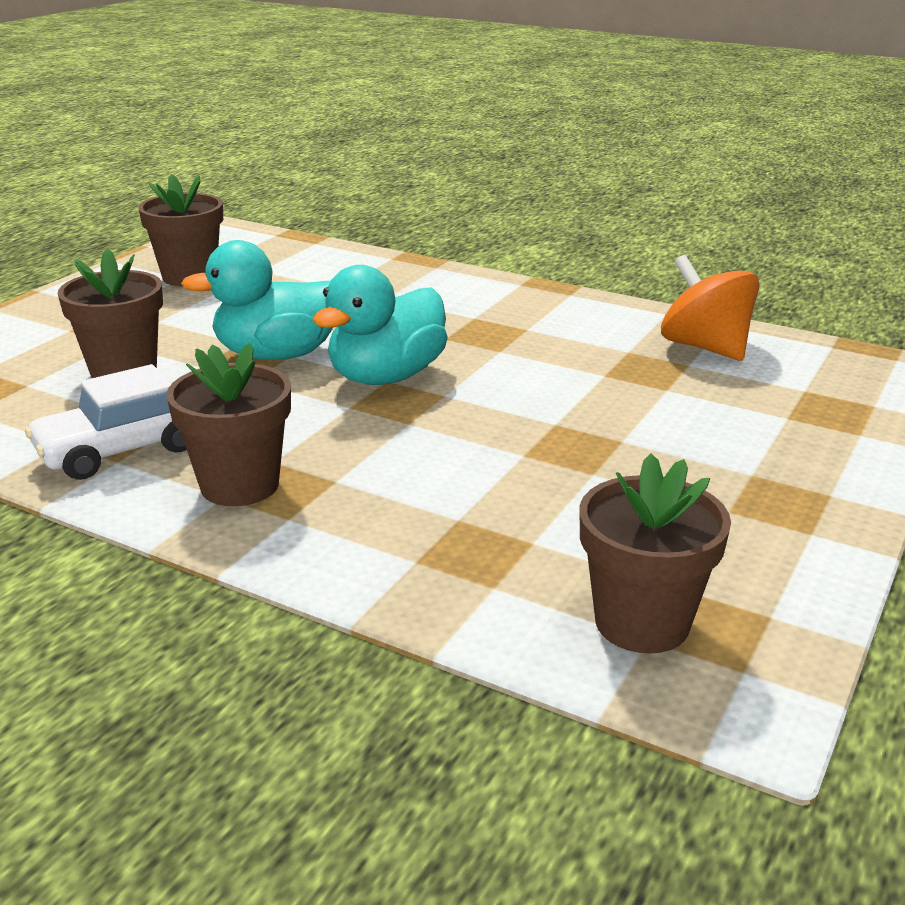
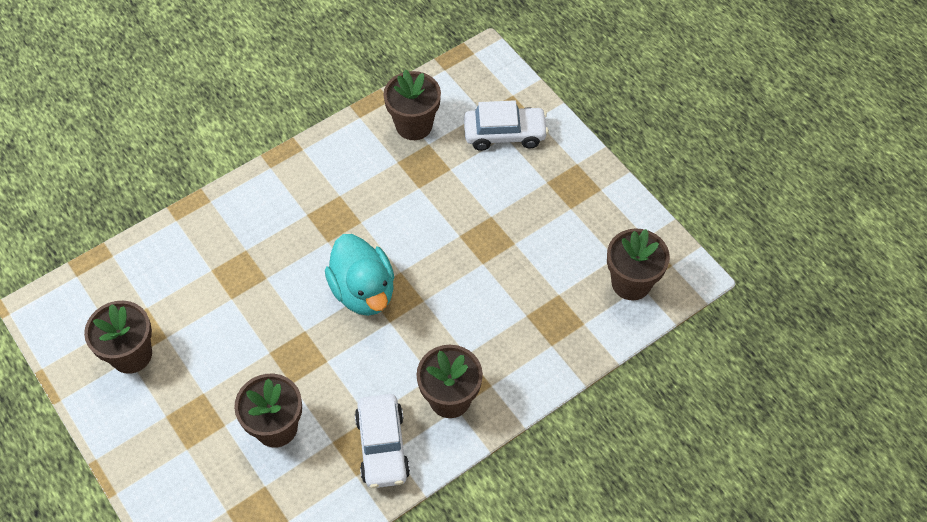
camera: 65 degrees left, 30 degrees up
(278, 354) = (300, 337): turquoise duck -> none
(705, 347) = (414, 125): orange spinning top -> brown flower pot
(791, 415) = (505, 134): none -> white car

